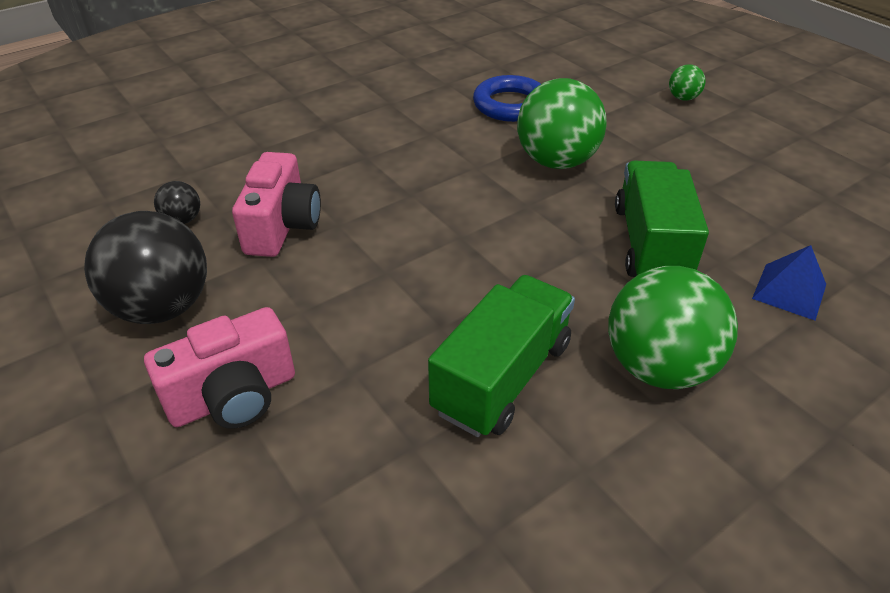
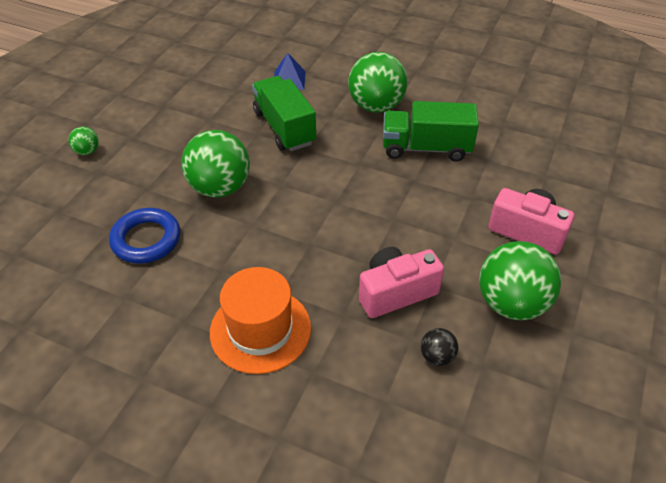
camera: 120 degrees left, 5 degrees up
(162, 307) = (511, 303): black ball -> green ball
(336, 135) = (260, 330): none -> orange hat
(651, 244) = (284, 128): green truck -> green truck turned 90 degrees clockwise

